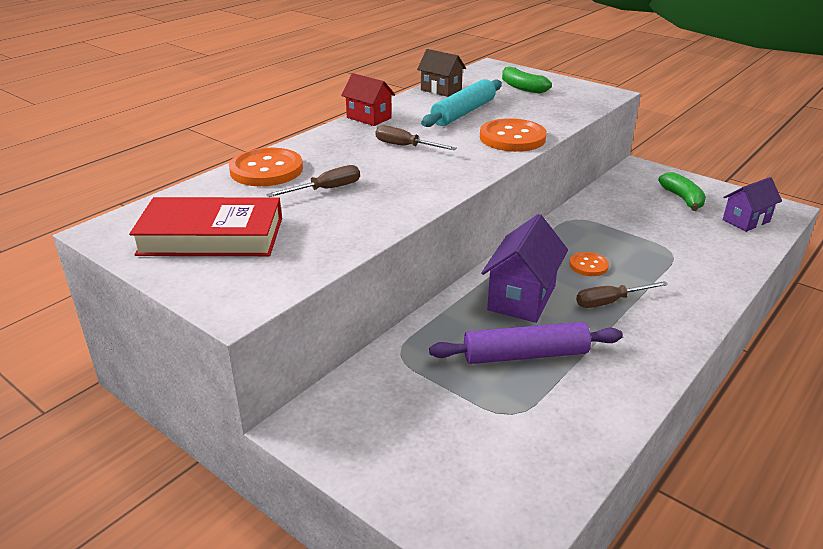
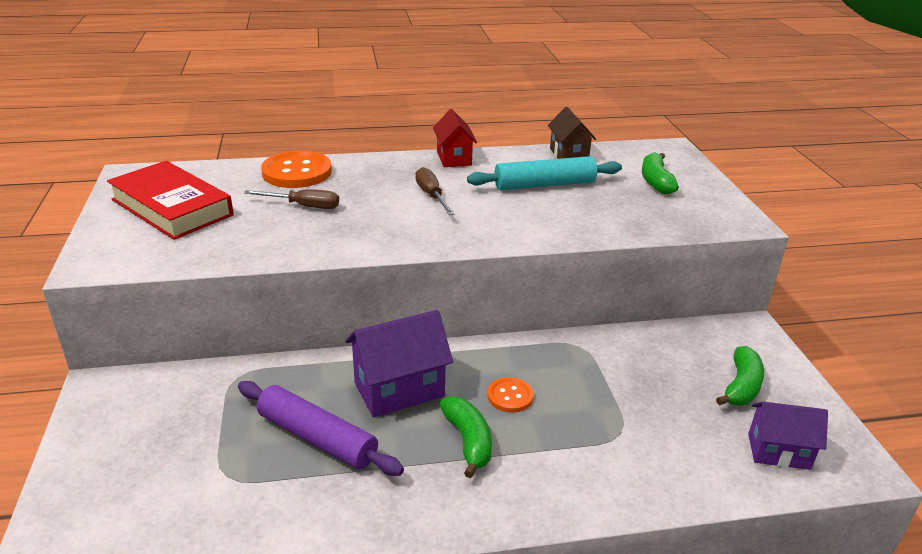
camera: 40 degrees right, 0 degrees up
(512, 138) = (540, 227): orange button -> none
(610, 302) = (468, 441): brown screwdriver -> green banana

